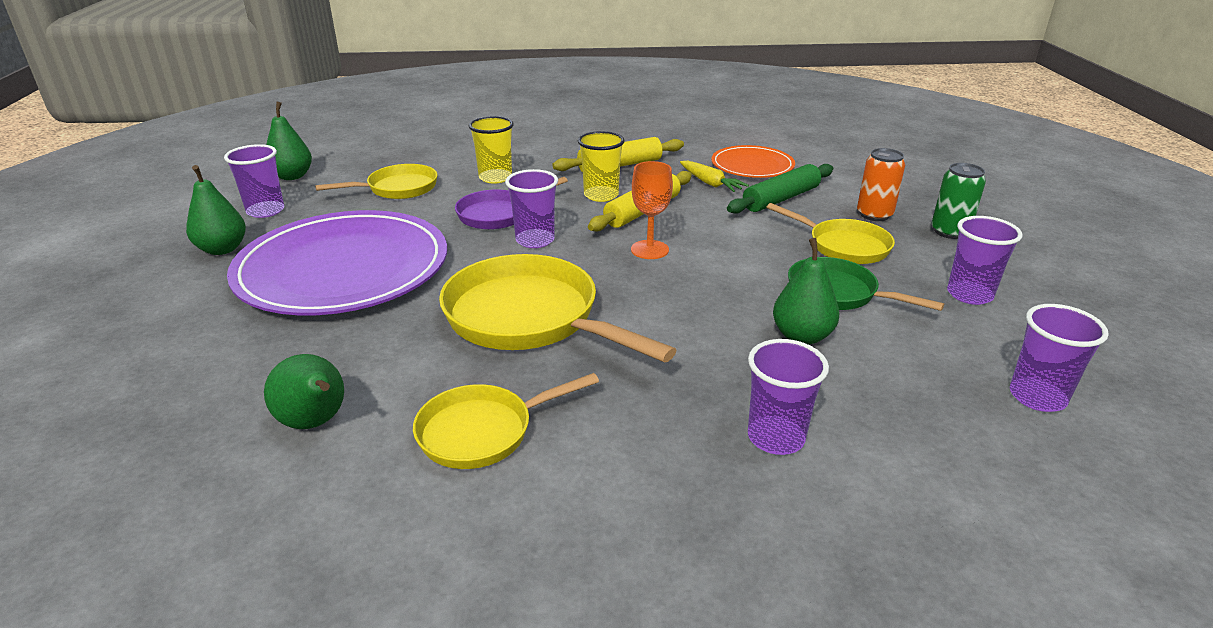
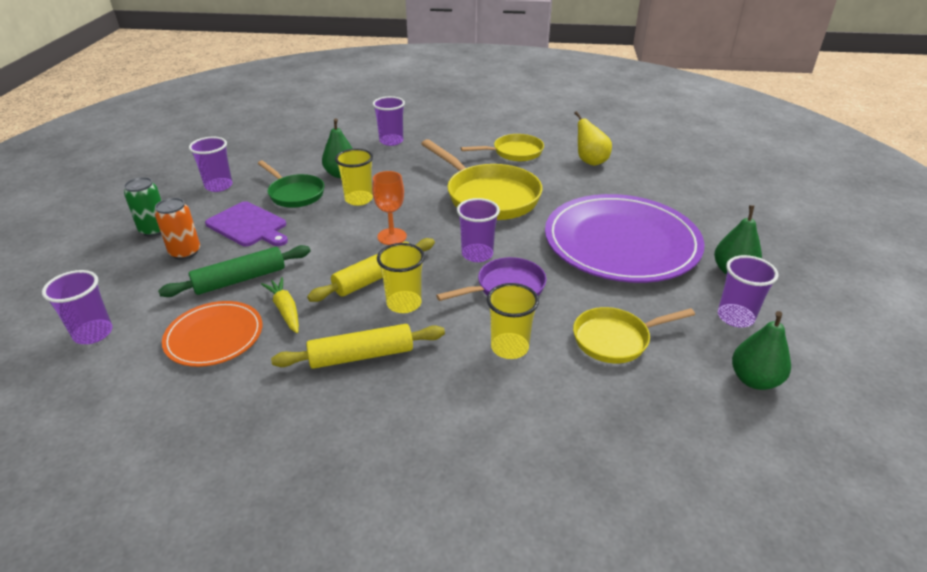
camera: 170 degrees left, 5 degrees up
(316, 422) = (590, 161): green pear -> yellow pear
(732, 294) = (359, 199): none -> yellow cup
(843, 246) = (248, 225): yellow pan -> purple cutting board
(1037, 397) = (264, 143): purple cup -> purple cup (93, 333)

